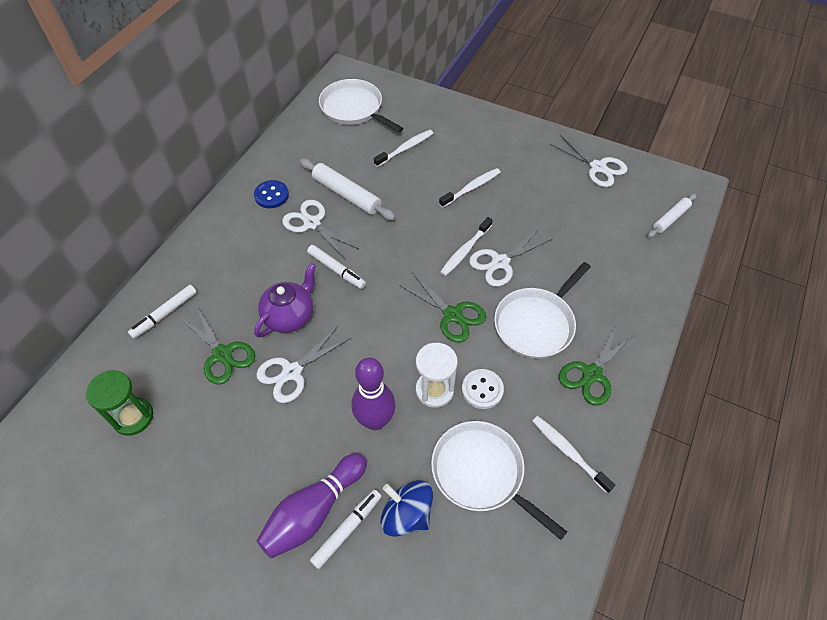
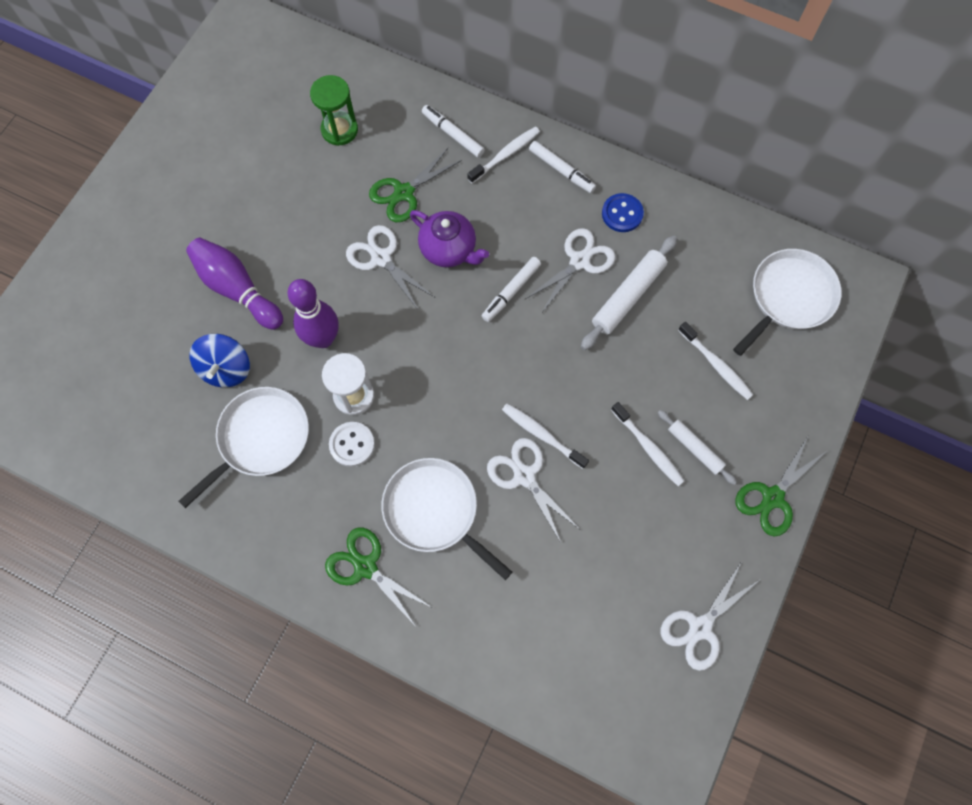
camera: 90 degrees right, 15 degrees up
(347, 529) = (218, 318): white marker -> white marker (561, 170)
(406, 514) = (226, 369): blue spinning top -> blue spinning top turned 150 degrees clockwise
(453, 315) = (448, 417): green scissors -> green scissors (772, 497)
(569, 453) = (274, 528): white toothbrush -> white toothbrush (505, 155)
(670, 219) = (605, 717): white rolling pin -> white rolling pin (695, 448)

